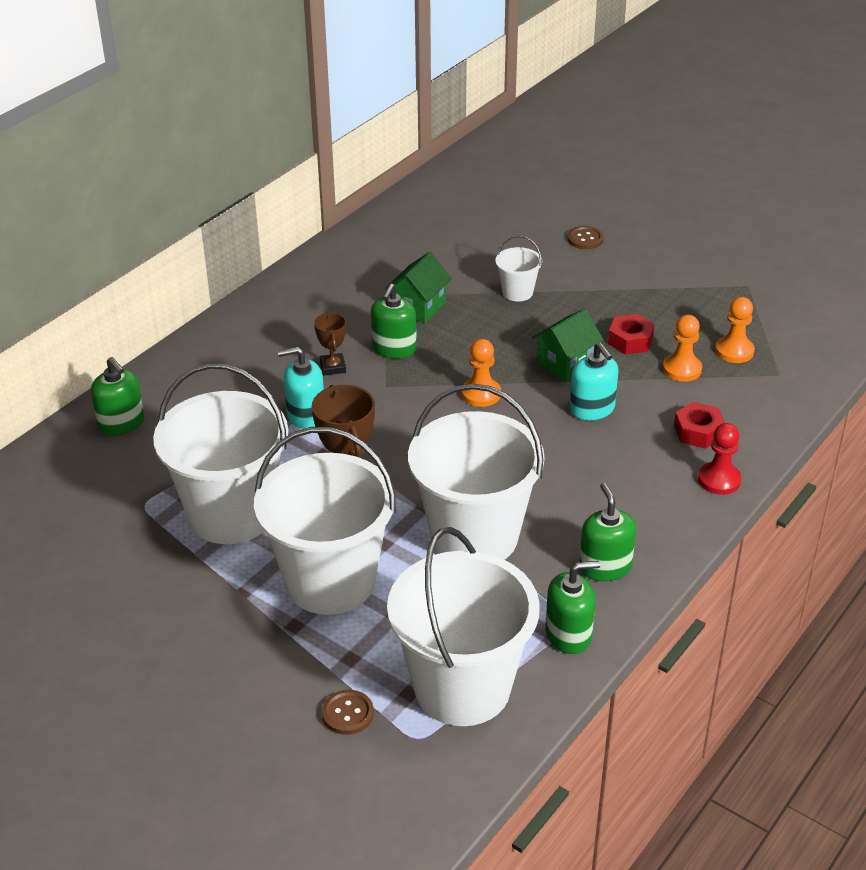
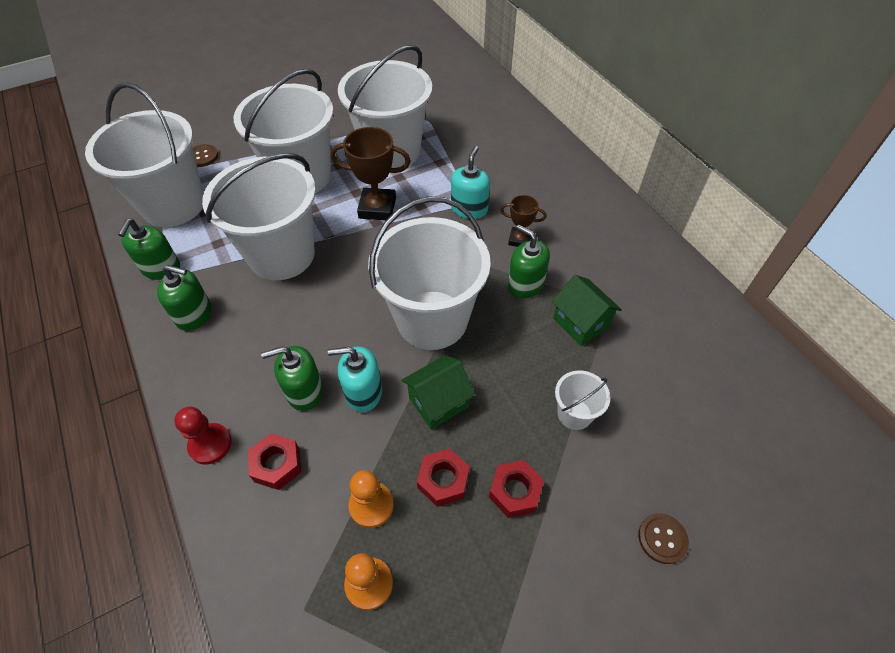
camera: 115 degrees right, 15 degrees up
(121, 423) = (511, 125): green soap dispenser -> green soap dispenser (304, 391)
(481, 394) = (432, 320): orange pawn -> white bucket
(565, 363) = (438, 402): green house -> green house turned 75 degrees clockwise
(608, 305) = (515, 491): none -> red nut

